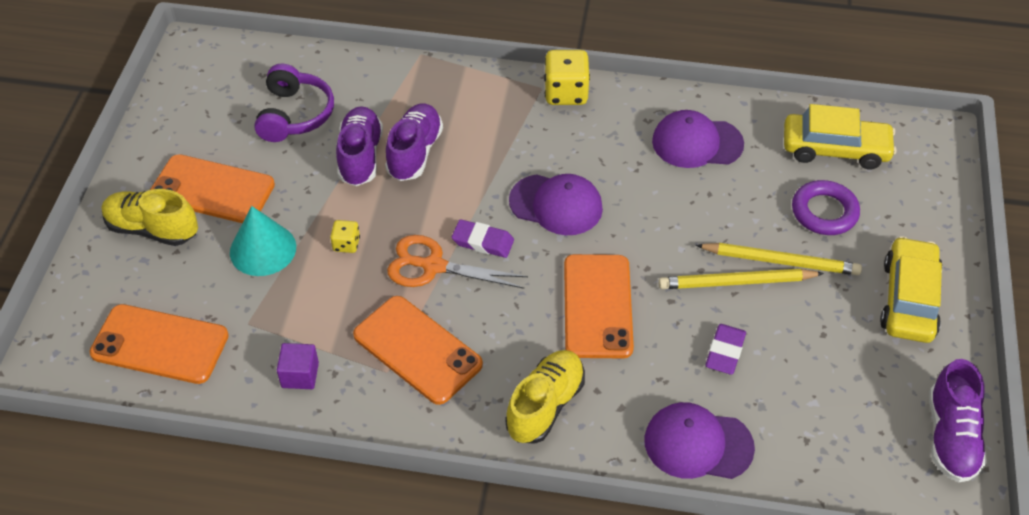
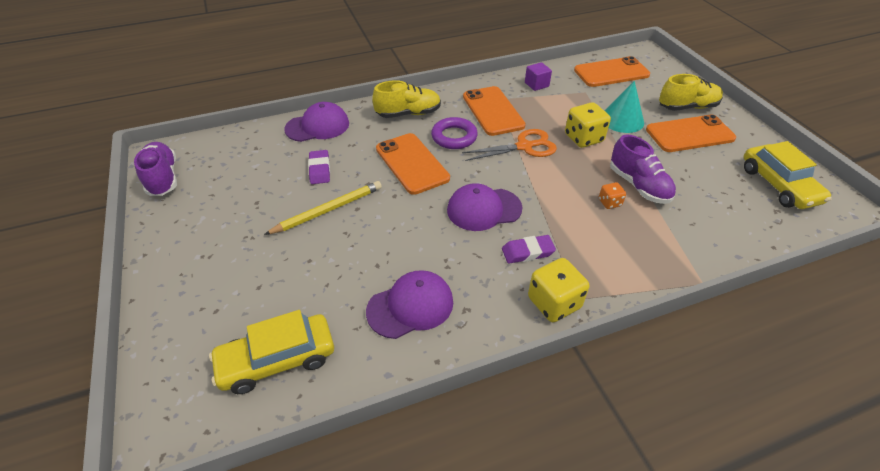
camera: 150 degrees right, 5 degrees down
(295, 115) = (714, 193): purple headphones -> none
(346, 244) = (583, 138): yellow dice -> yellow dice, size x1.88
(414, 153) = (609, 203): purple shoe -> orange dice
(417, 350) = (493, 111): orange phone -> orange phone turned 60 degrees clockwise
(483, 242) = (509, 169): purple eraser -> purple eraser (527, 252)
(545, 405) = (408, 113): yellow shoe -> yellow shoe turned 105 degrees counterclockwise
(780, 261) = (300, 236): yellow pencil -> none
(824, 212) = (274, 290): purple ring -> purple ring (454, 137)
(908, 299) = (193, 247): yellow car -> yellow car (778, 185)

